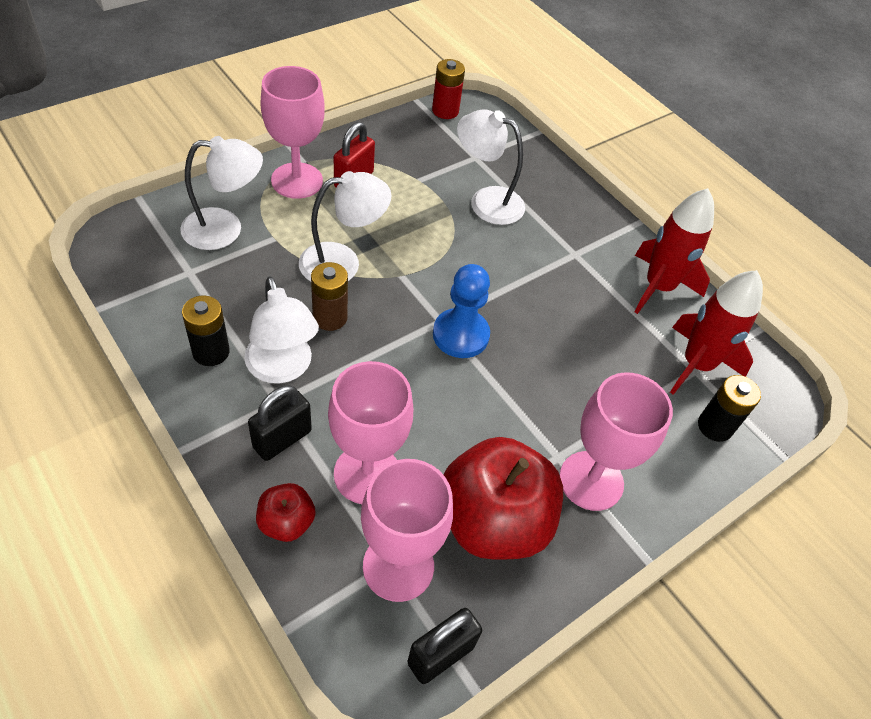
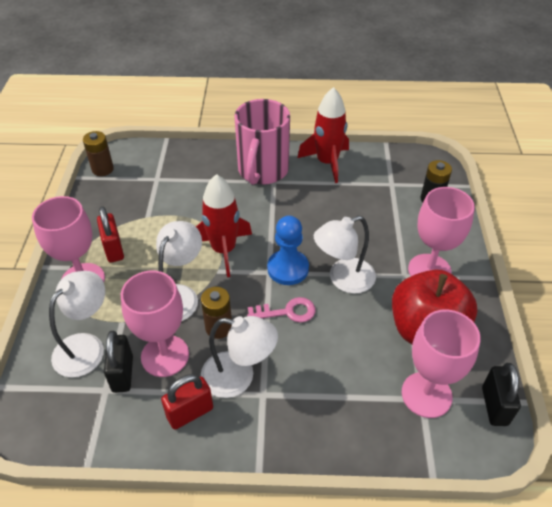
camera: 45 degrees left, 5 degrees down
(211, 352) = (190, 413): black battery -> red padlock
(282, 439) = (294, 407): black padlock -> black padlock (122, 374)
(286, 522) = (358, 439): red apple -> none
(367, 474) = (353, 374): pink goblet -> pink goblet (165, 356)
(401, 366) = (287, 312): none -> pink key
(445, 111) = (102, 169): red battery -> brown battery
(486, 201) = (197, 195): white lamp -> white lamp (343, 279)
(579, 235) = (262, 171): none -> pink mug
(696, 364) = (389, 181): red rocket -> red rocket (223, 250)

